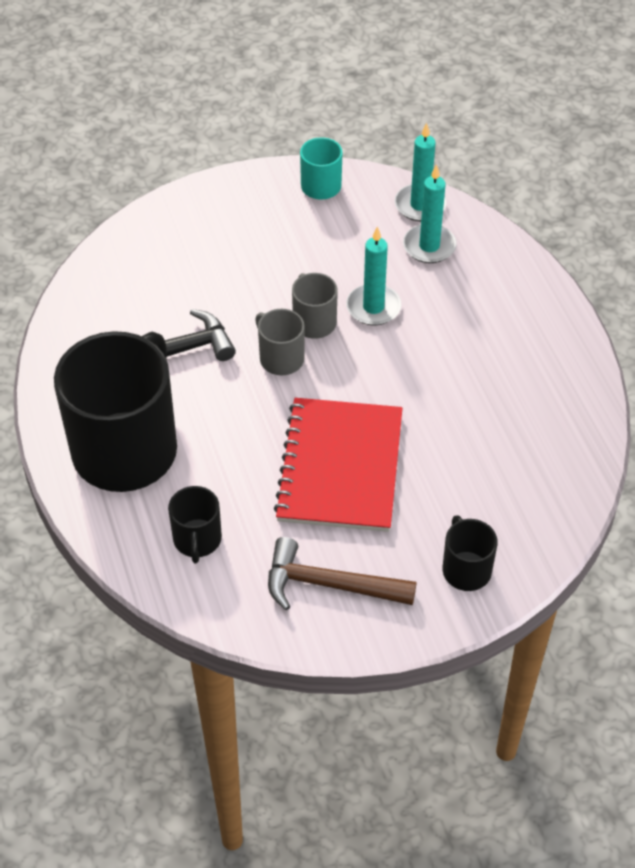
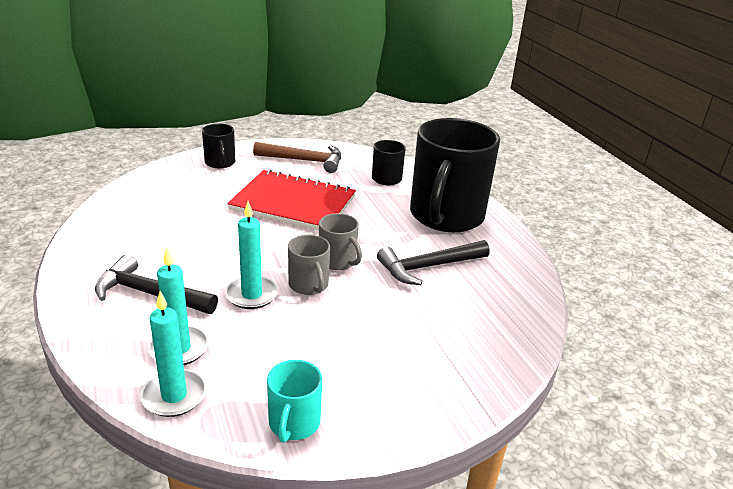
camera: 175 degrees right, 20 degrees down
(340, 467) = (293, 203): red notebook -> red notebook turned 75 degrees counterclockwise
(478, 306) = (150, 294): none -> black hammer

